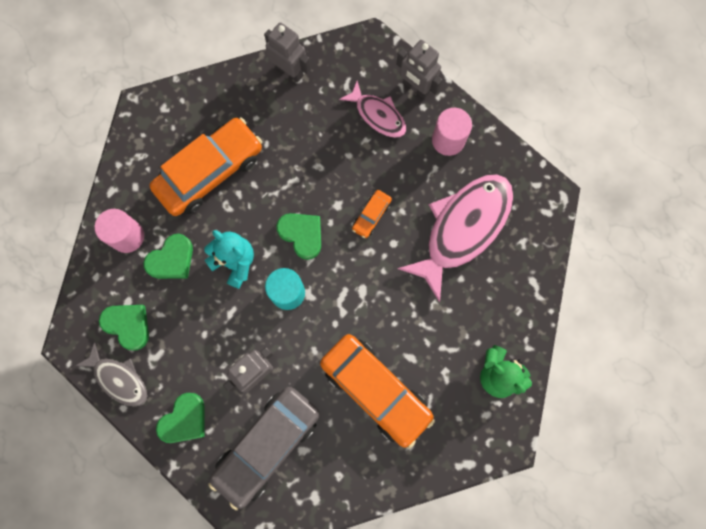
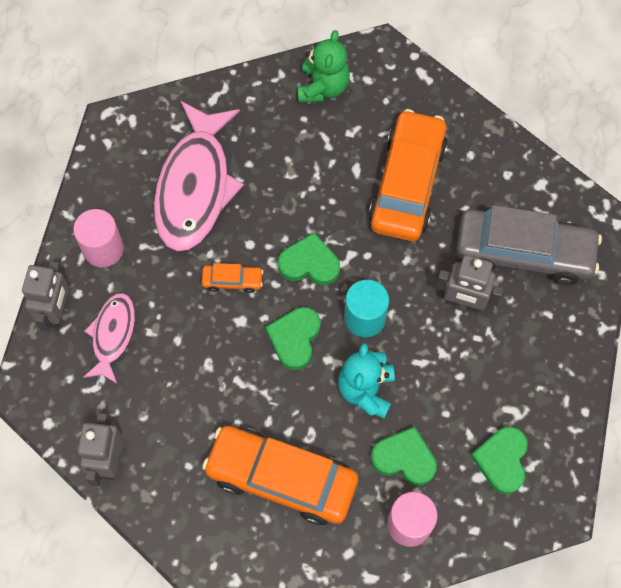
camera: 120 degrees left, 10 degrees down
(119, 379) = (560, 434): grey fish -> none
(184, 420) = (554, 343): green heart -> green heart (309, 263)
(463, 229) = (195, 187): pink fish -> pink fish turned 90 degrees counterclockwise

